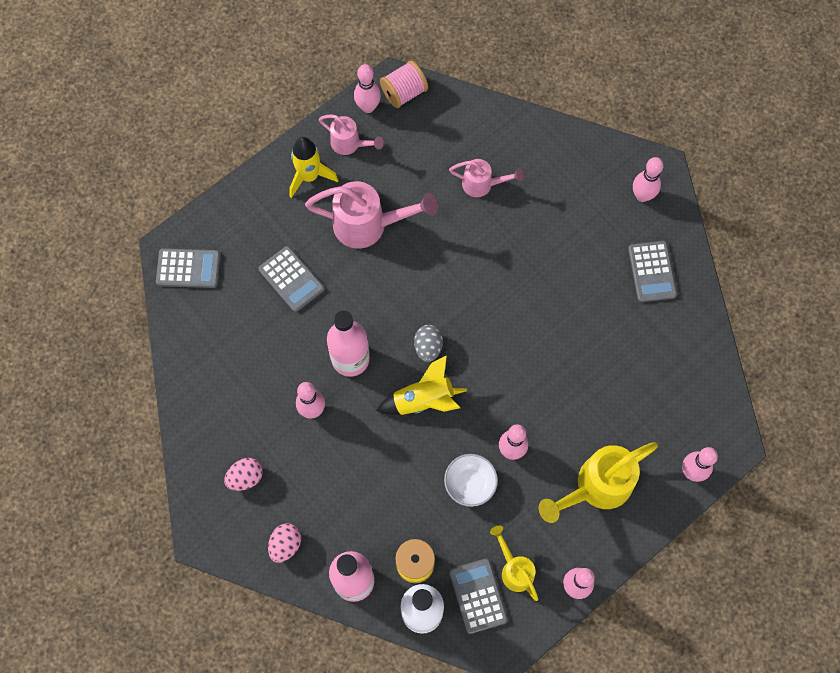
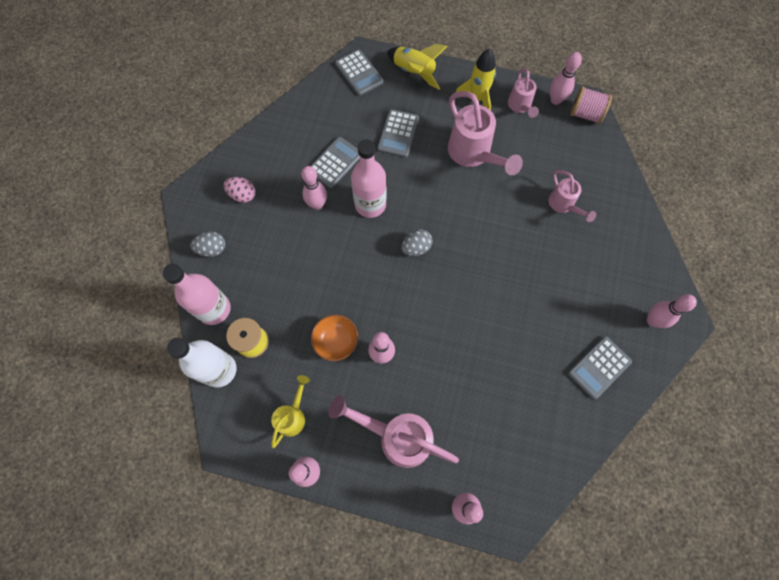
camera: 55 degrees right, 0 degrees up
(285, 545) = (212, 249): pink egg -> grey egg
(423, 400) = (375, 270): yellow rocket -> yellow rocket (414, 72)
(470, 484) = (336, 341): white bowl -> orange bowl
(478, 596) = (256, 402): grey calculator -> grey calculator (335, 163)
(595, 487) = (396, 436): yellow watering can -> pink watering can

